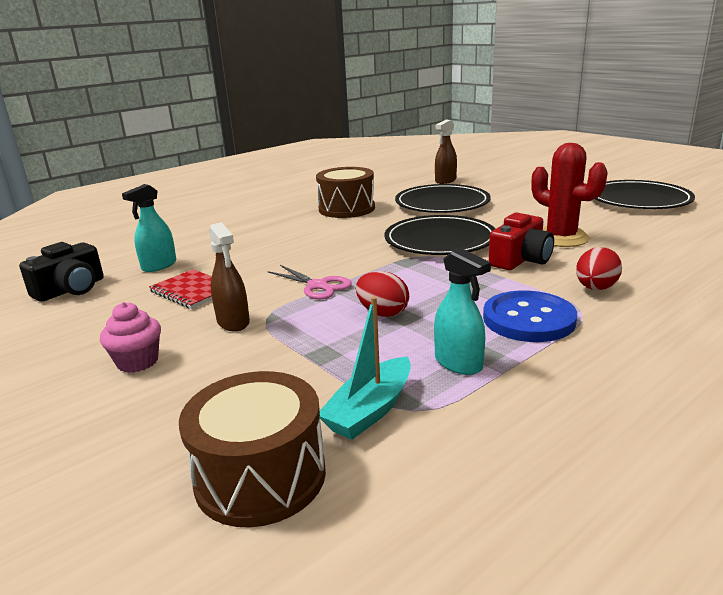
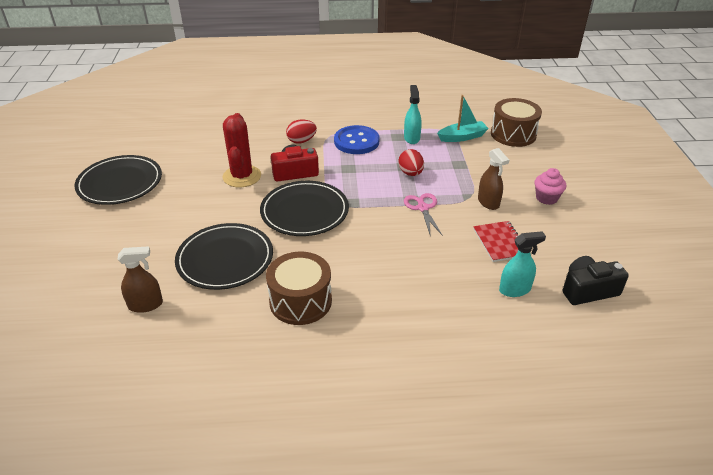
camera: 145 degrees left, 15 degrees up
(233, 322) = (488, 202): brown spray bottle -> brown spray bottle turned 150 degrees clockwise

